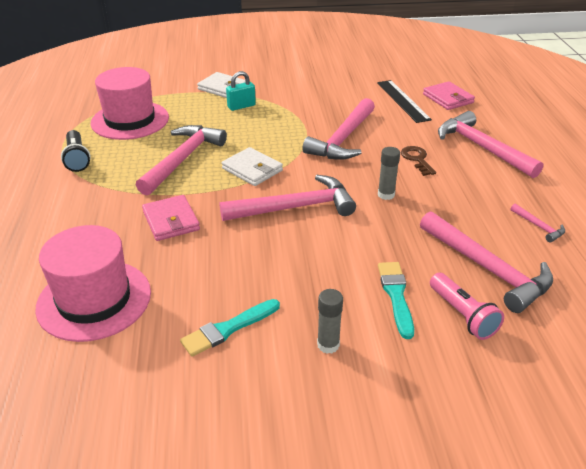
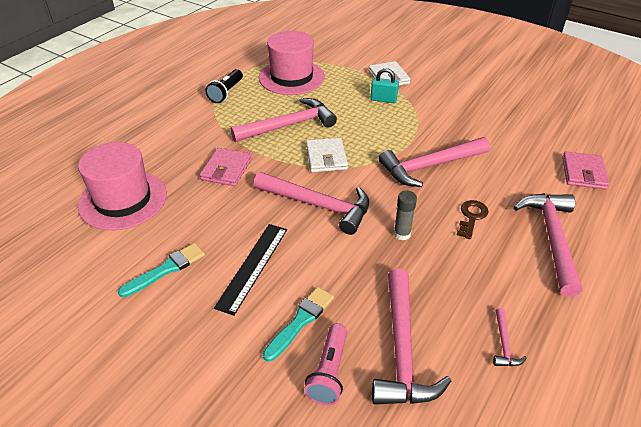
camera: 40 degrees right, 5 degrees up
(228, 329) = (166, 269): turquoise brush -> turquoise brush turned 135 degrees clockwise
(328, 345) = (209, 324): grey glue stick -> none
(402, 101) = (532, 155): black ruler -> black ruler (252, 266)

